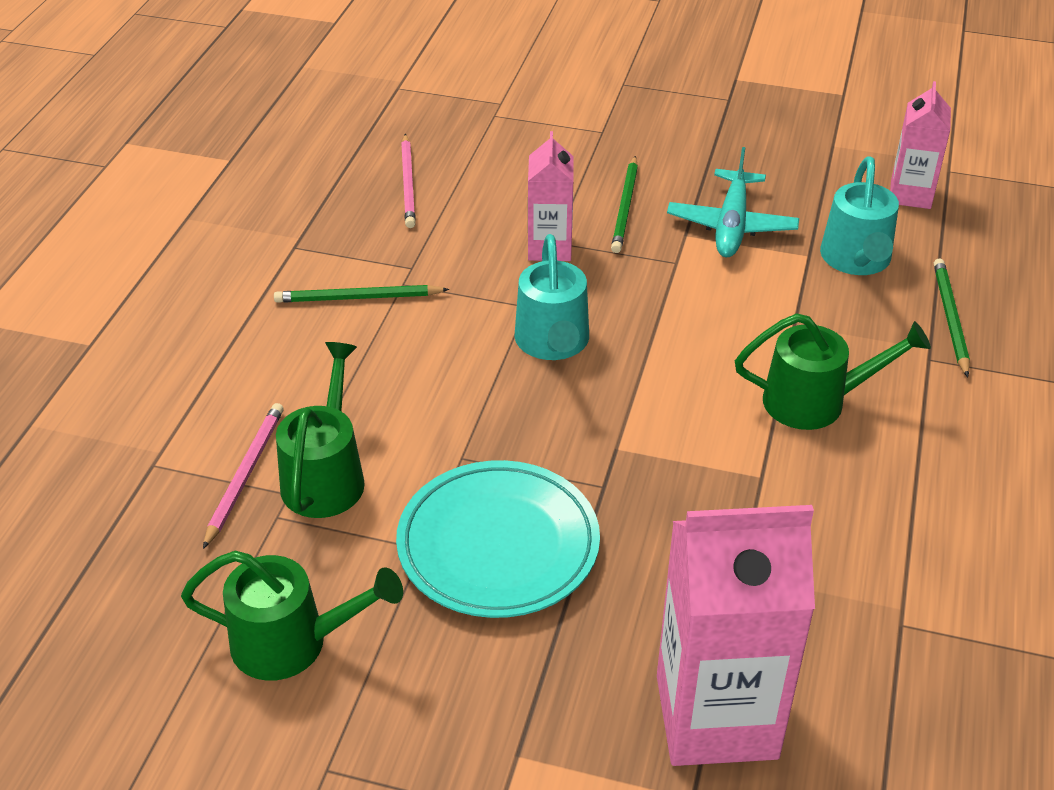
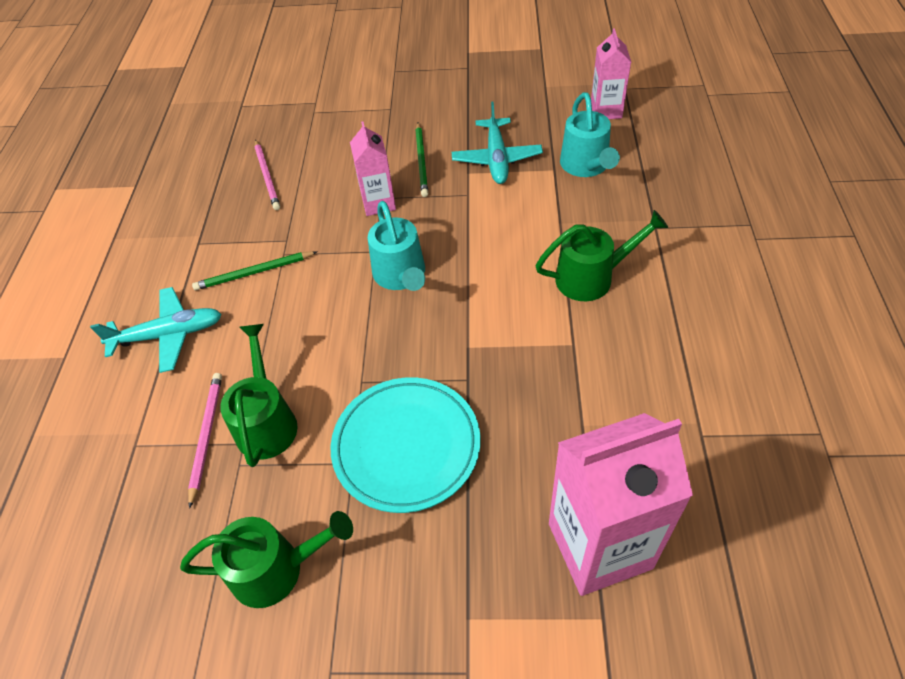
camera: 10 degrees left, 10 degrees up
(227, 348) = (168, 335): none -> turquoise plane
(950, 318) = (659, 194): green pencil -> none

